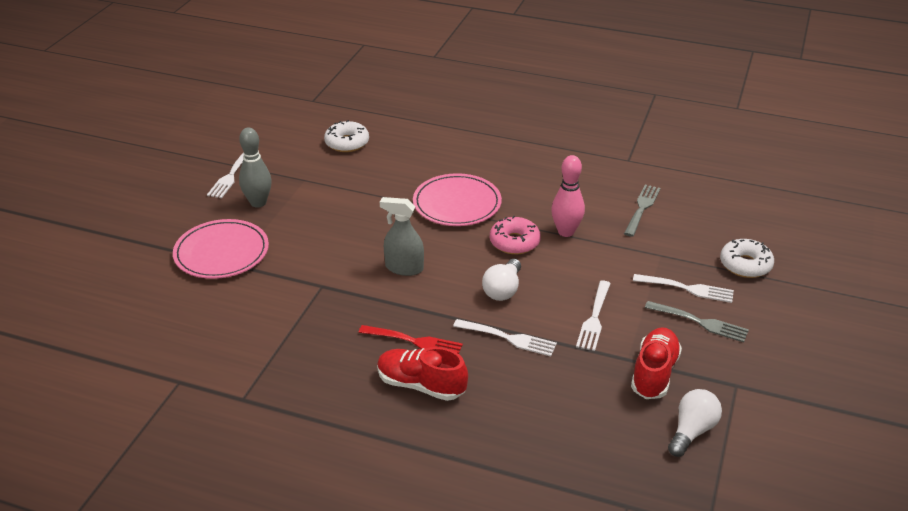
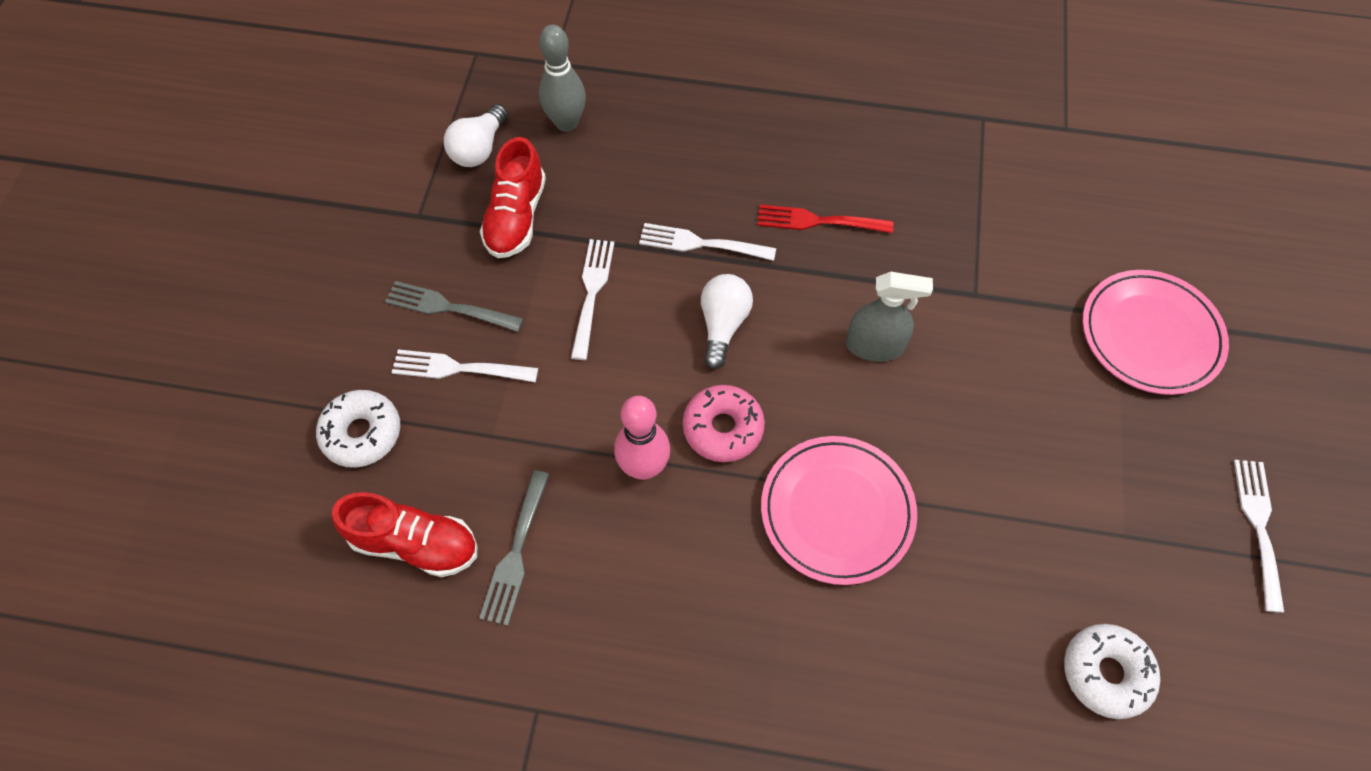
camera: 170 degrees right, 25 degrees up
(258, 203) = (1166, 458): grey bowling pin -> grey bowling pin (566, 123)
(421, 385) = (791, 162): red shoe -> red shoe (415, 543)

